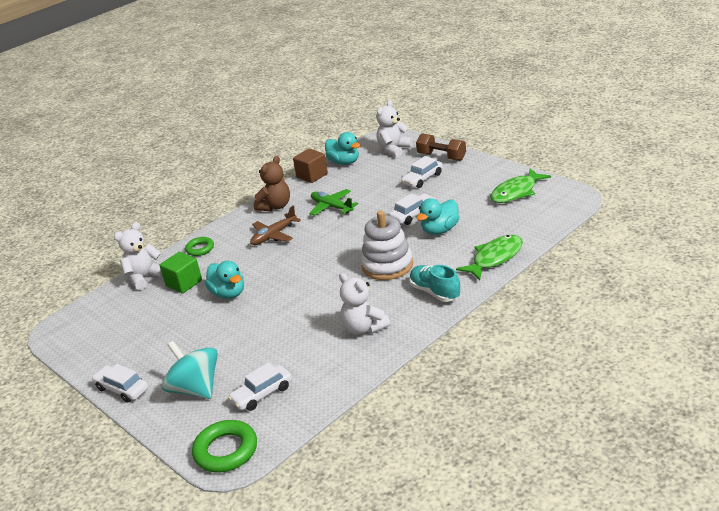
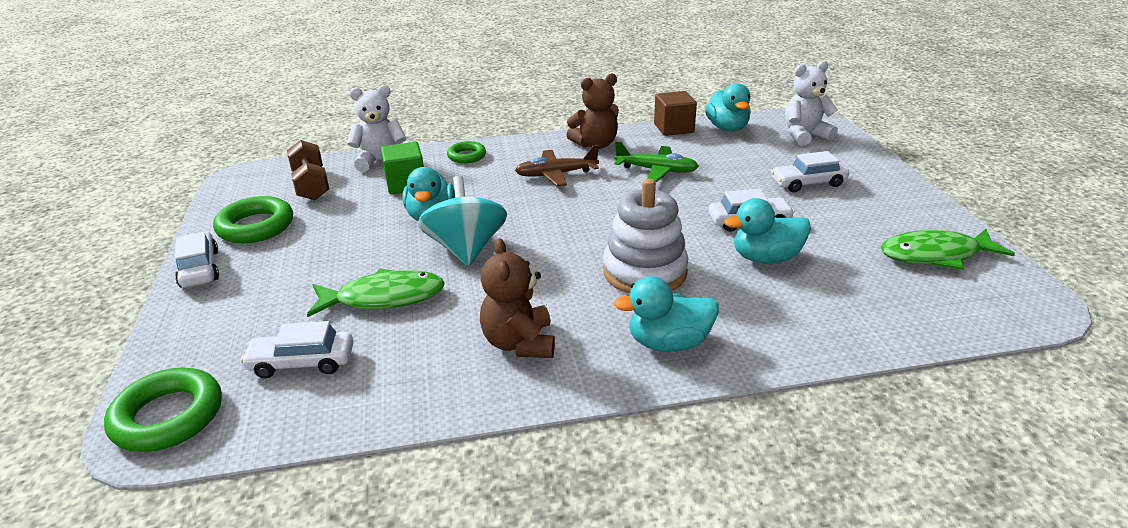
camera: 30 degrees right, 0 degrees up
(120, 352) = (256, 226): none -> green ring
(196, 389) = (254, 311): turquoise spinning top -> turquoise spinning top (466, 249)
(332, 207) = (657, 170): green plane -> green plane turned 120 degrees clockwise
(364, 328) = (519, 343): white teddy bear -> brown teddy bear
(435, 292) = (668, 343): turquoise shoe -> turquoise duck
(441, 157) = (862, 166): brown dumbbell -> brown dumbbell (311, 185)
(495, 258) = (810, 337): green fish -> green fish (384, 298)

